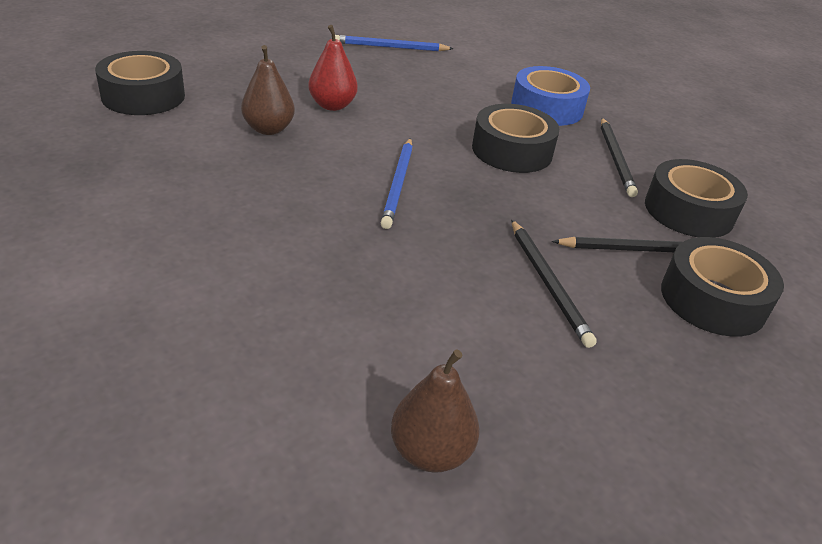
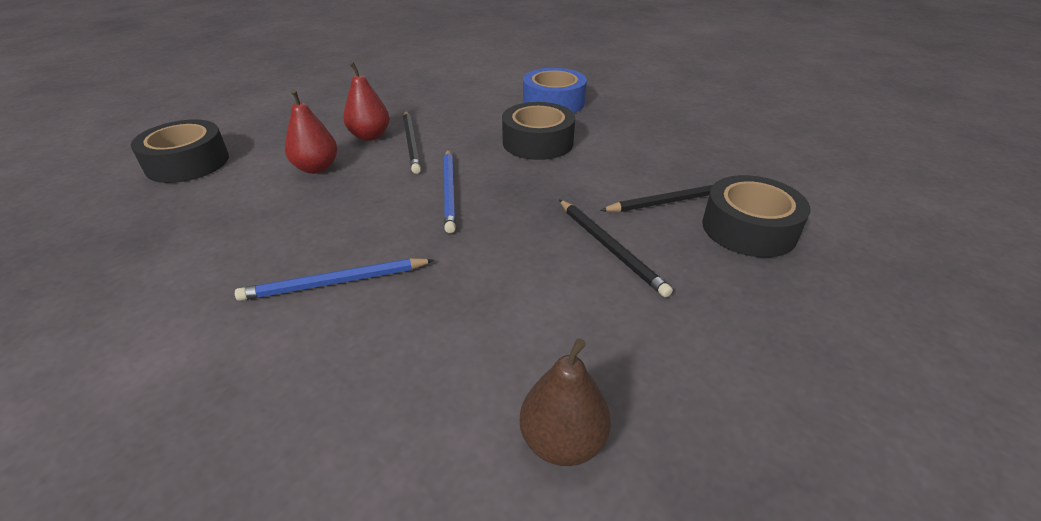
camera: 10 degrees left, 0 degrees up
(268, 129) = (316, 168): brown pear -> red pear
(391, 47) = (407, 79): blue pencil -> blue pencil (336, 282)
(615, 158) = (624, 131): black pencil -> black pencil (411, 143)
(688, 211) = (698, 160): black tape -> none

